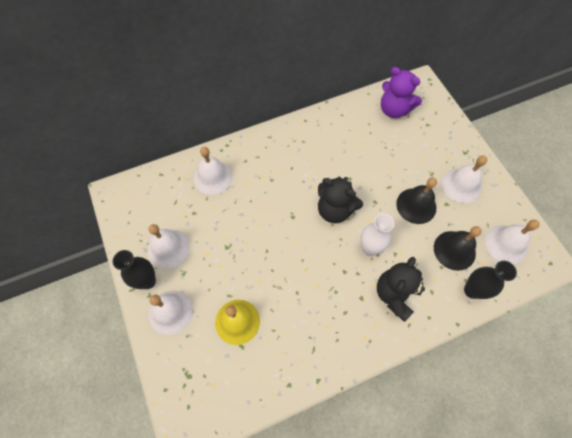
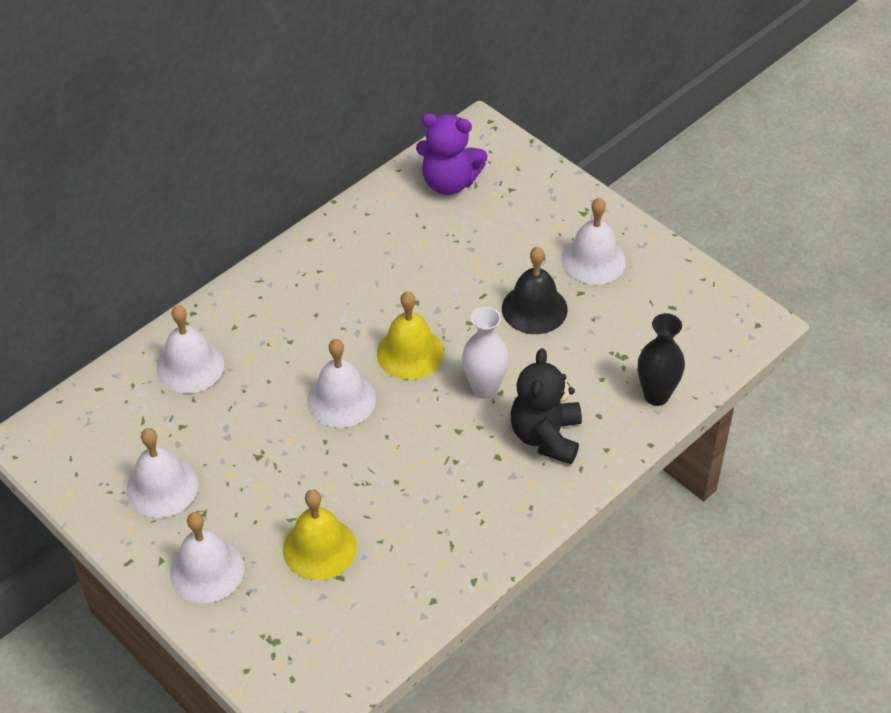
camera: 20 degrees left, 15 degrees down
(147, 281) = (149, 542): black vase -> none
(335, 210) = (410, 353): black teddy bear -> yellow bell
(454, 250) = (613, 351): black bell -> none
(505, 244) = (685, 320): white bell -> white bell (341, 399)

